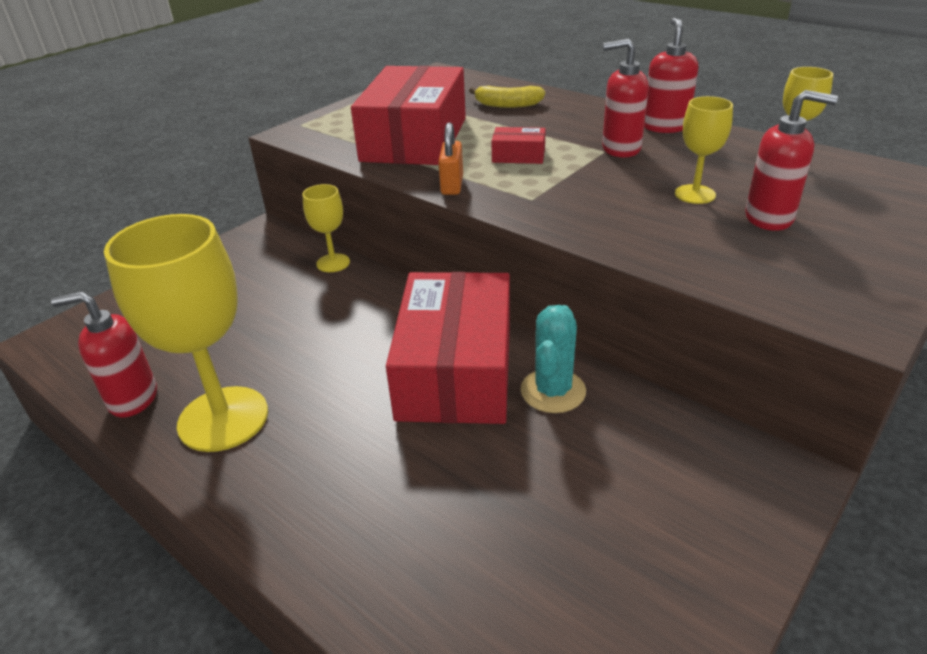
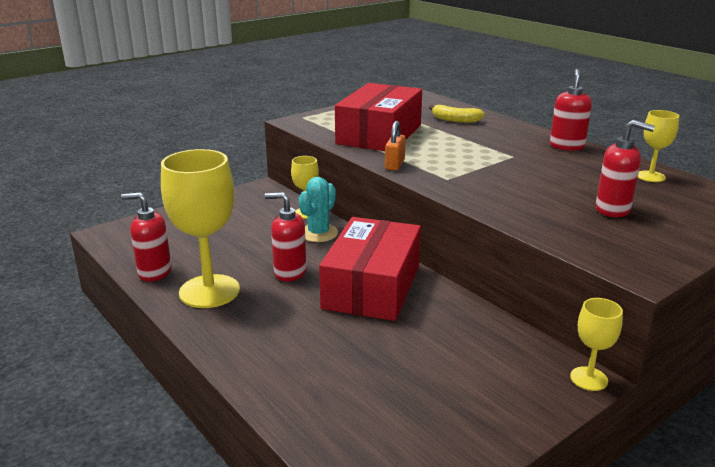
camera: 10 degrees right, 10 degrees down
(518, 156) = (449, 152): red box -> none
(553, 391) = (435, 308): turquoise cactus -> turquoise cactus (318, 233)
(620, 149) = (526, 156): red soap dispenser -> red soap dispenser (289, 272)
(695, 194) = (566, 189): yellow goblet -> yellow goblet (589, 379)

